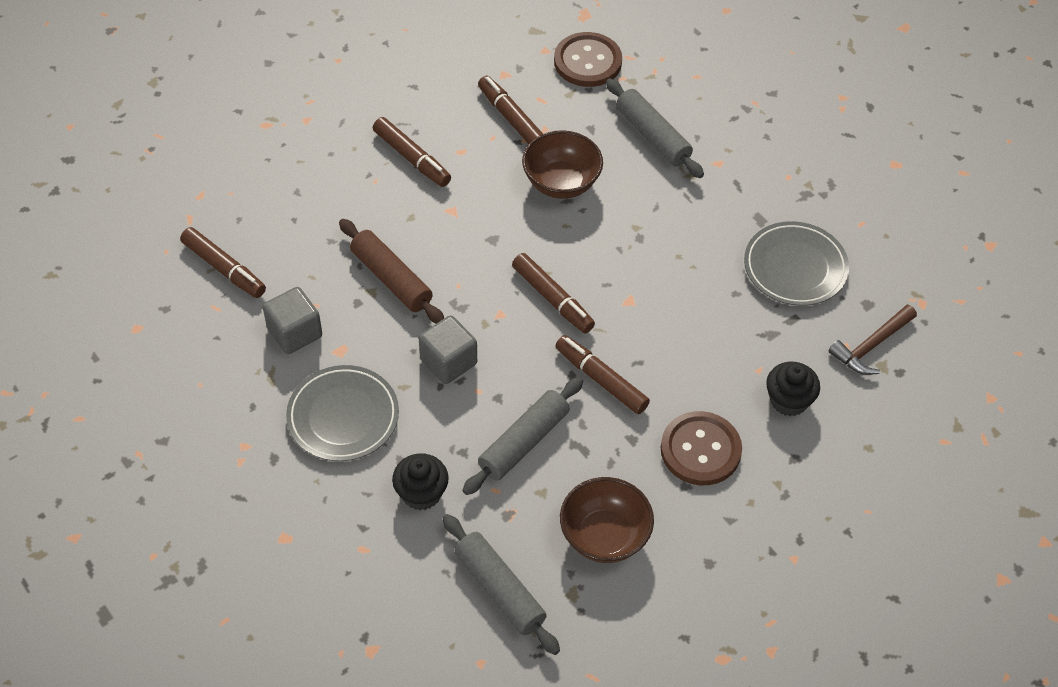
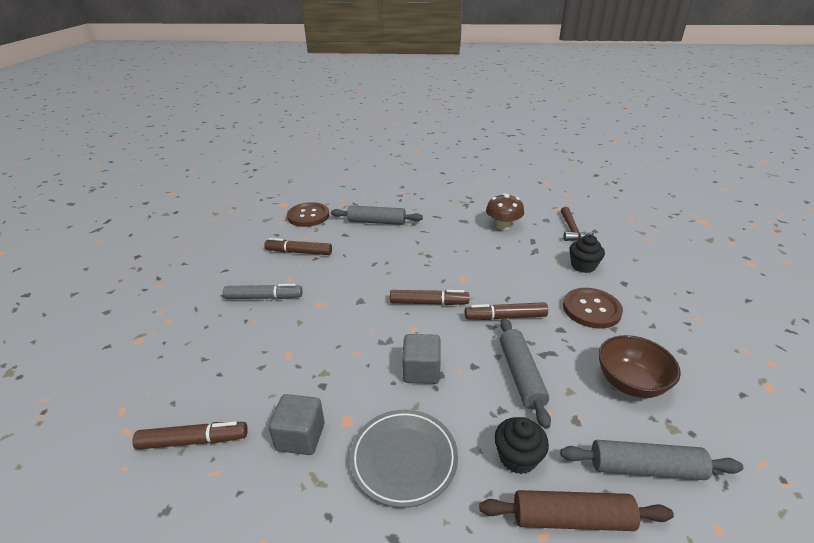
camera: 45 degrees left, 20 degrees down
(391, 279) = (328, 357): brown rolling pin -> brown rolling pin (571, 518)
(411, 158) = (263, 297): brown marker -> grey marker
(561, 183) = (361, 259): brown bowl -> none
(795, 267) = (503, 226): grey plate -> brown mushroom

